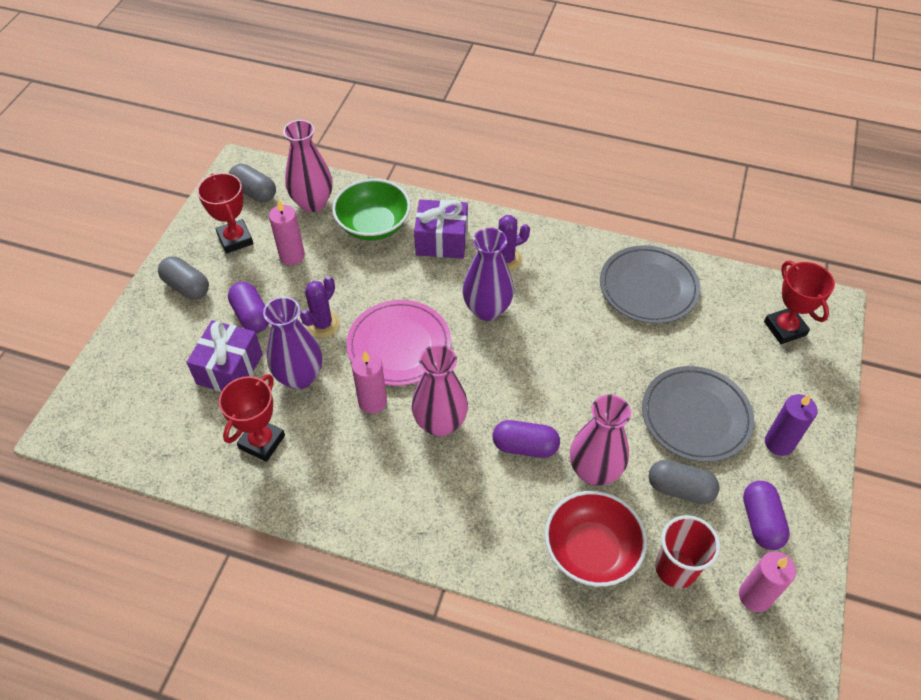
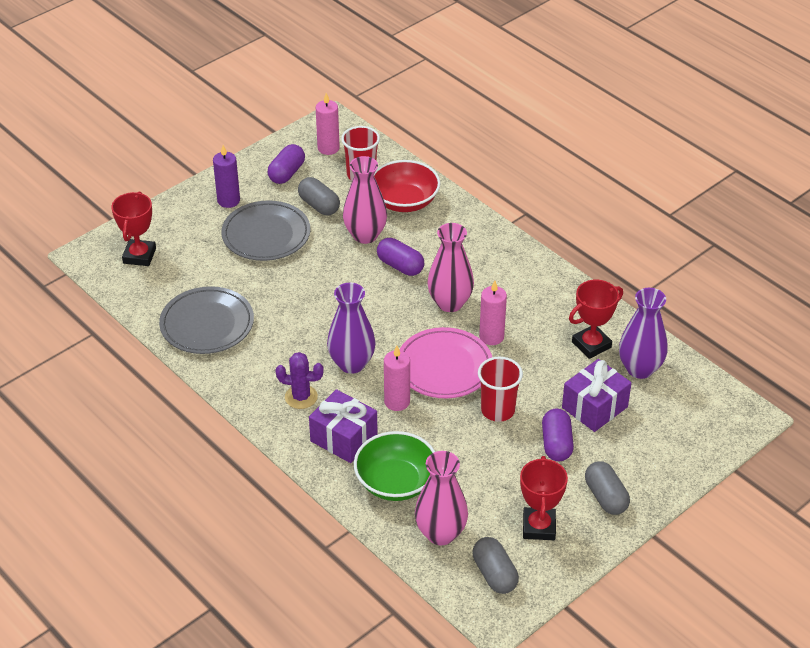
camera: 150 degrees left, 10 degrees down
(292, 256) = (492, 485): pink candle -> pink candle (397, 402)
(299, 377) = (539, 377): purple vase -> purple vase (640, 369)
(322, 324) = (498, 410): purple cactus -> red cup

